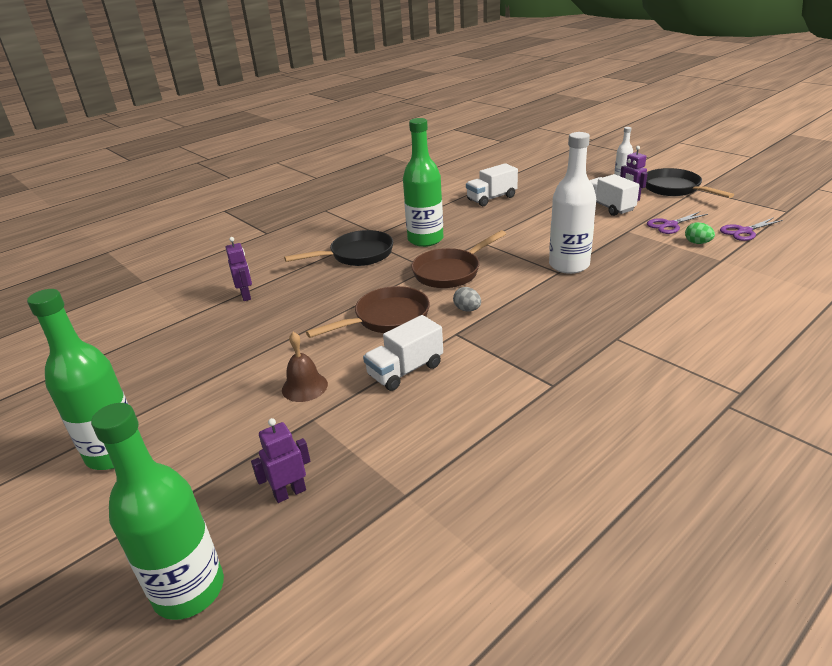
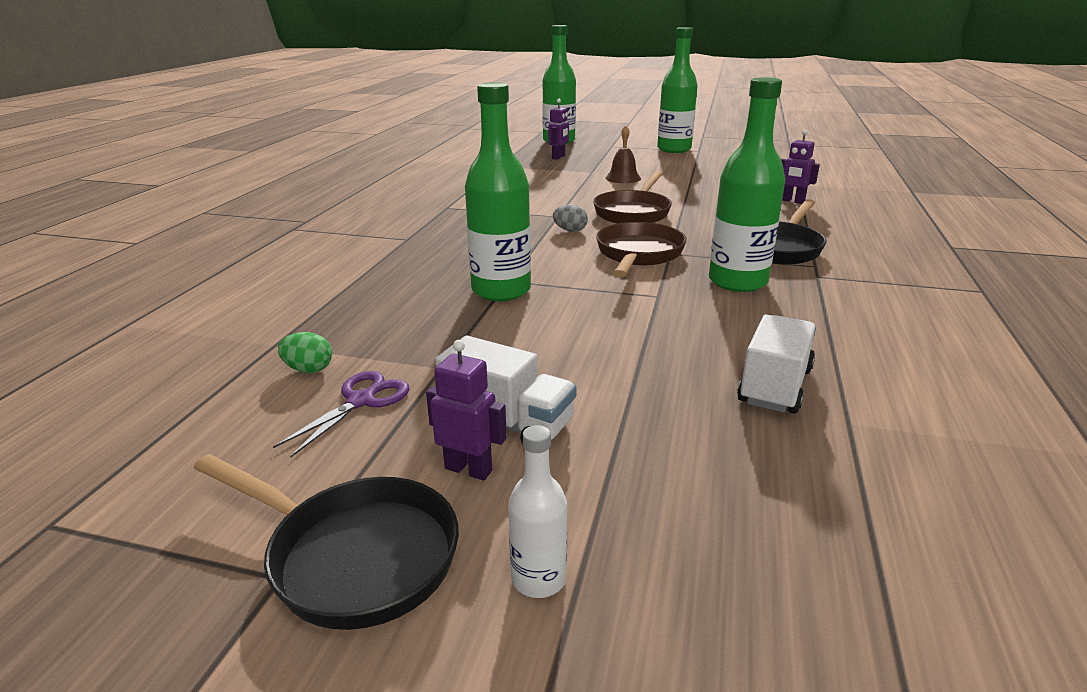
camera: 145 degrees right, 5 degrees down
(405, 370) = (566, 194): white truck -> none
(569, 265) = (501, 290): white bottle -> green bottle
(744, 231) = (204, 420): purple scissors -> none

